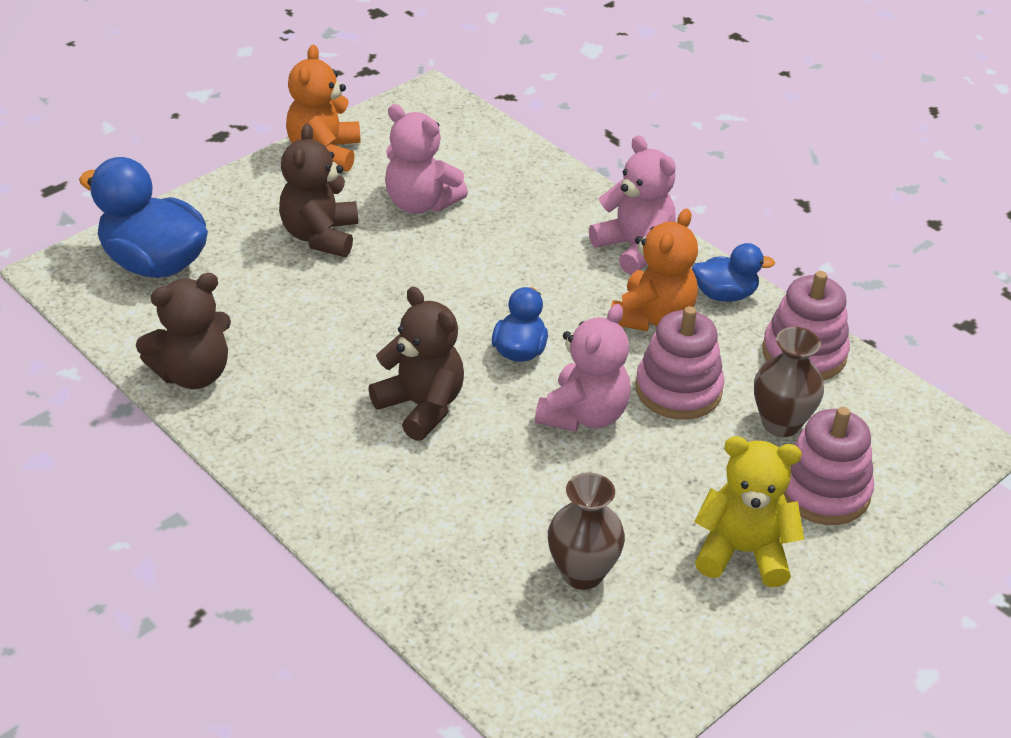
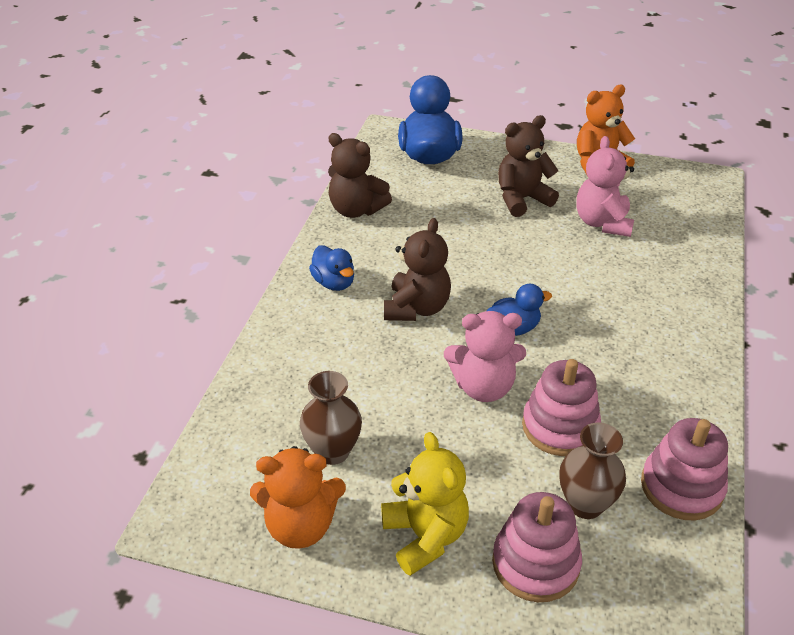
camera: 60 degrees right, 0 degrees up
(634, 248) = (684, 339): pink teddy bear -> none
(652, 317) = (622, 380): orange teddy bear -> orange teddy bear (300, 525)
(725, 295) = (694, 410): blue duck -> blue duck (334, 283)

